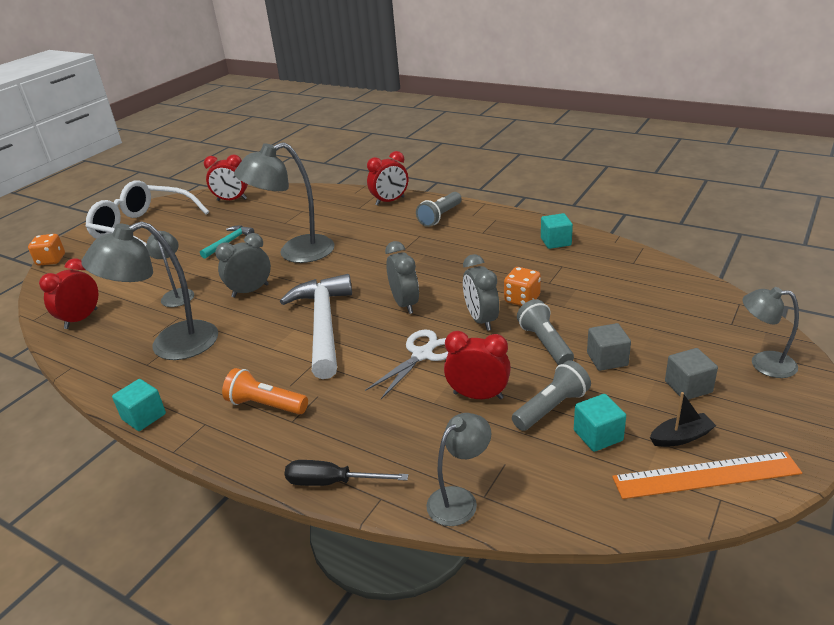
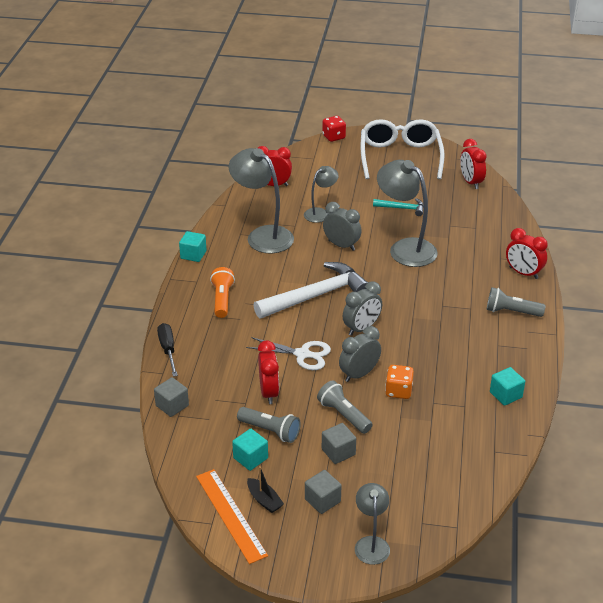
camera: 65 degrees right, 5 degrees up
(51, 260) = (333, 137): orange dice -> red dice
(459, 499) = (172, 405): grey lamp -> grey cube
(545, 343) = (344, 415): grey flashlight -> grey flashlight turned 90 degrees counterclockwise

